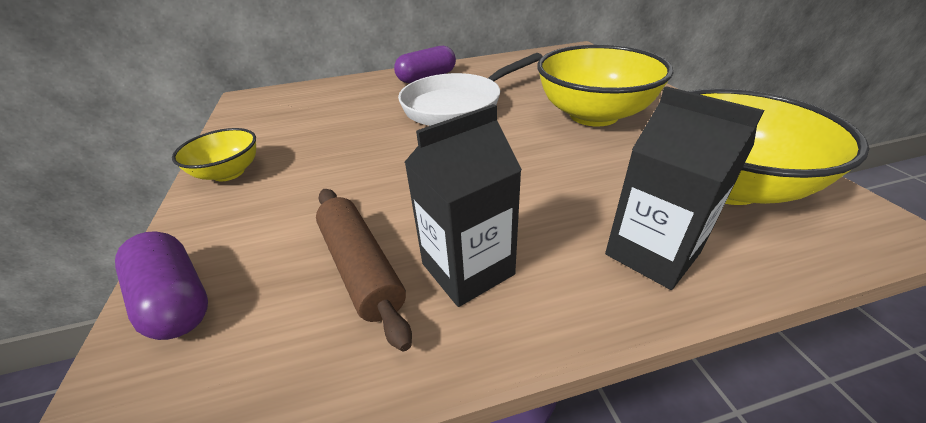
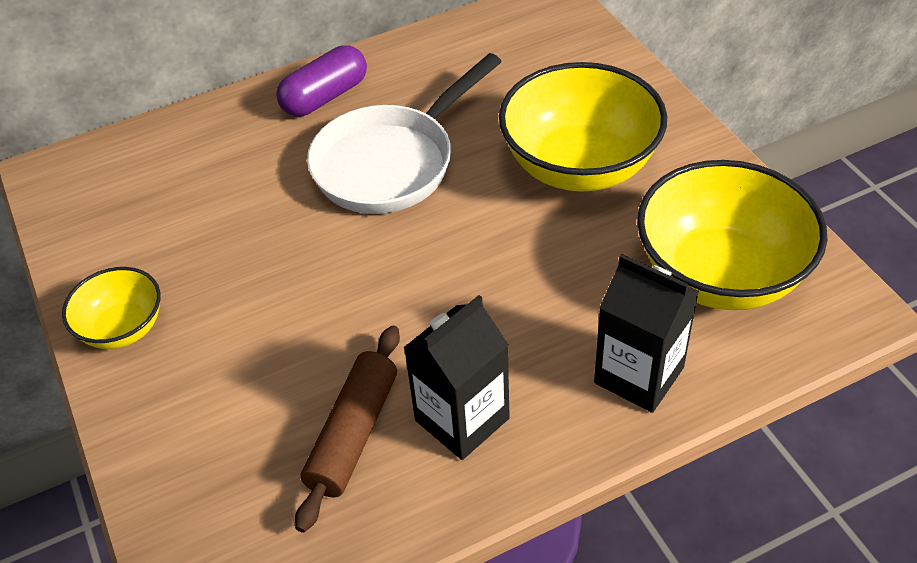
camera: 10 degrees left, 10 degrees up
(176, 300) = (177, 498): purple capsule -> none
(361, 267) = (353, 434): brown rolling pin -> brown rolling pin turned 60 degrees clockwise

